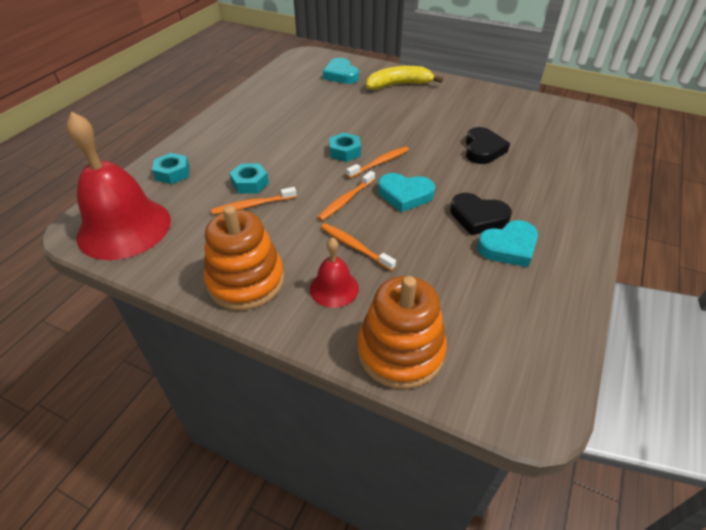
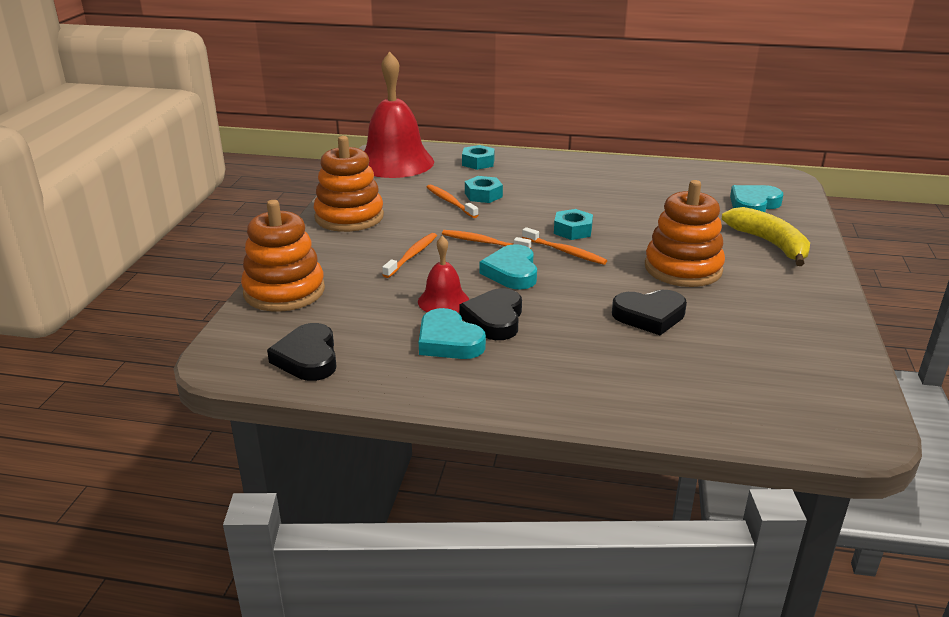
camera: 75 degrees right, 15 degrees down
(334, 288) = (352, 253): red bell -> red bell (443, 301)
(422, 122) = (683, 268): none -> orange stacking toy
(532, 341) = (308, 358): none -> black heart

